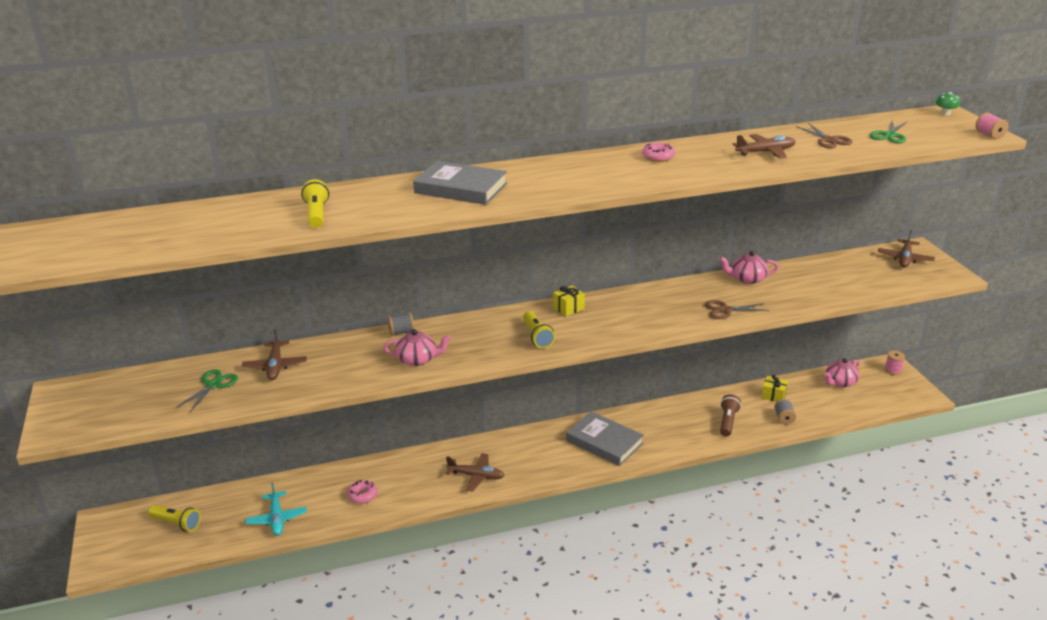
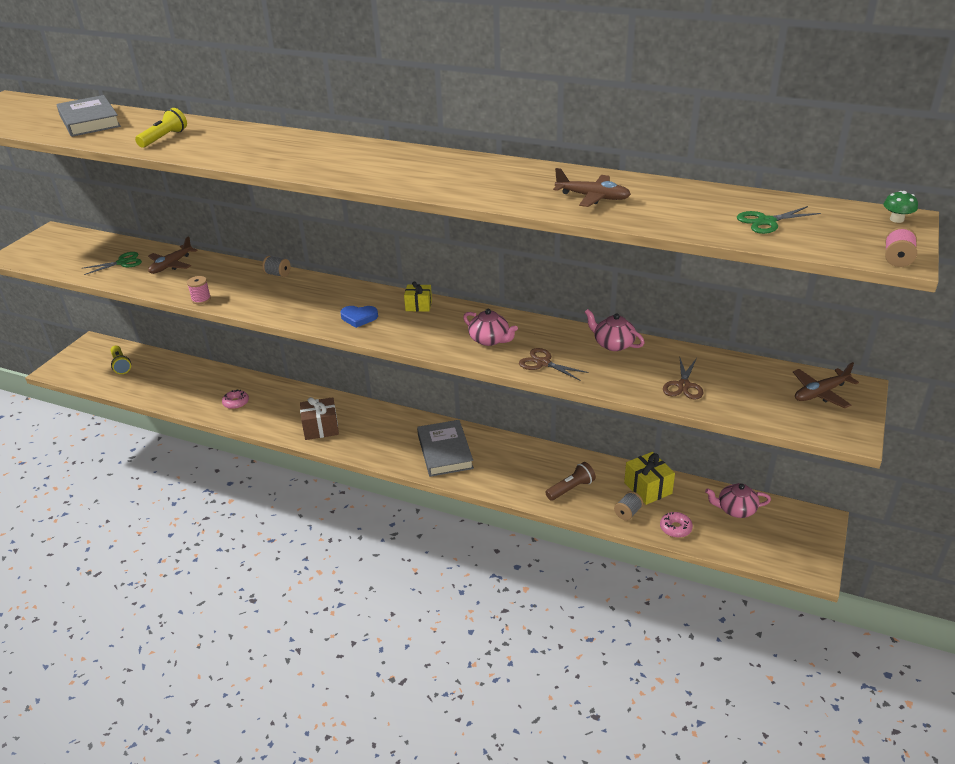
camera: 40 degrees right, 5 degrees up
(277, 519) = (171, 391): turquoise plane -> none
(418, 359) = (255, 299): pink teapot -> pink teapot (489, 340)
(461, 188) = (286, 149): grey book -> grey book (90, 121)
(476, 476) = (321, 428): brown plane -> brown gift
(537, 336) = (359, 318): yellow flashlight -> blue heart
(658, 157) = (486, 171): pink donut -> pink donut (675, 528)
(773, 396) = (648, 488): yellow gift -> yellow gift, size x1.54
(828, 140) = (685, 206): brown scissors -> brown scissors (683, 385)
(892, 370) = (814, 527): pink spool -> pink spool (201, 299)

